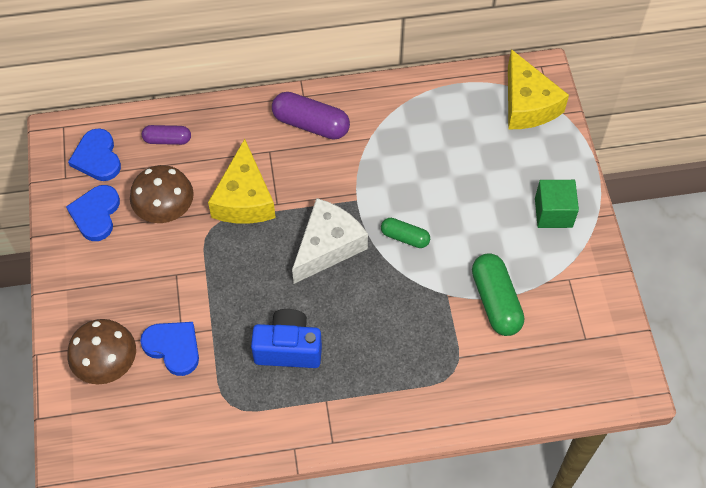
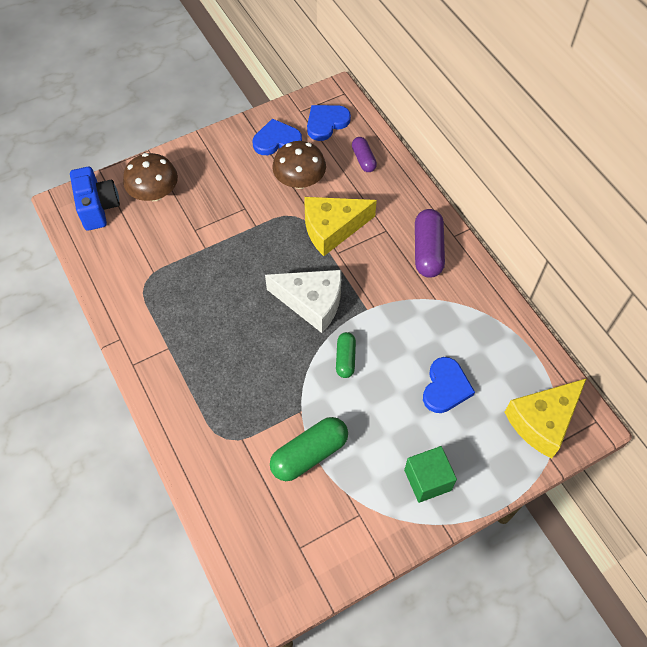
camera: 70 degrees right, 0 degrees up
(173, 347) = (181, 229): blue heart -> blue heart (445, 387)
(288, 348) = (206, 305): blue camera -> blue camera (98, 208)

